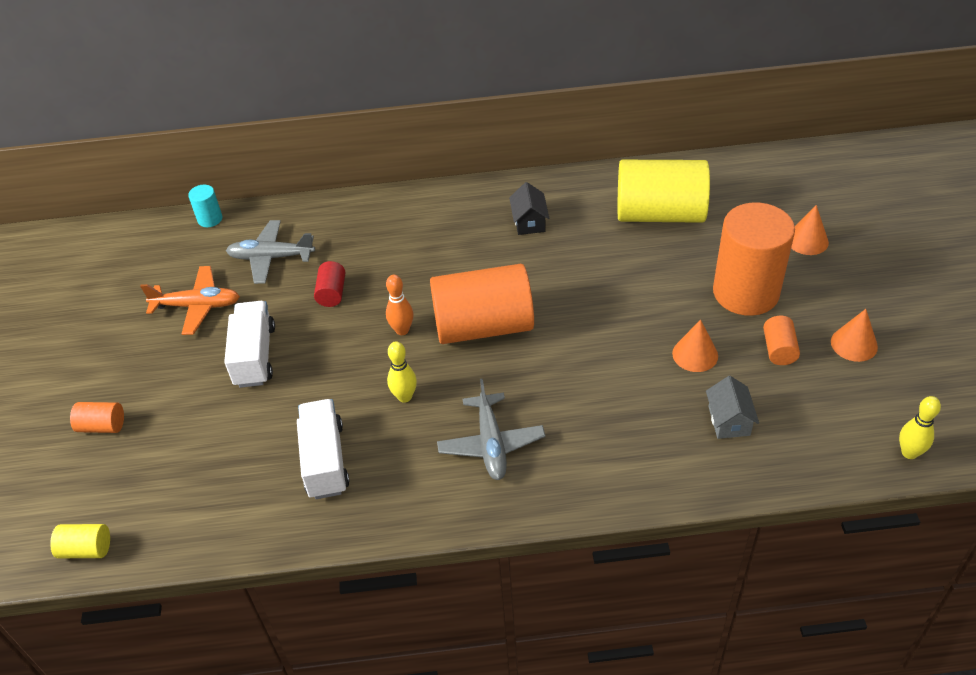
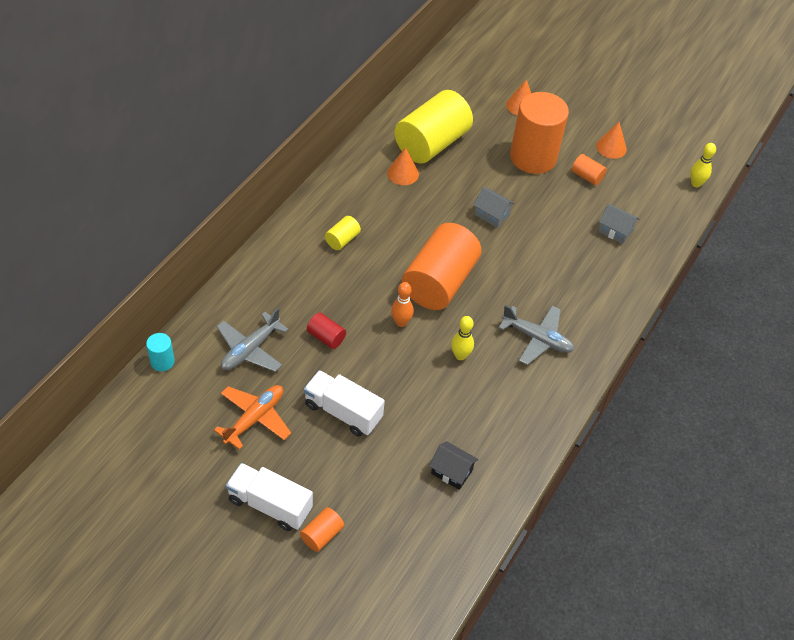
camera: 60 degrees left, 5 degrees up
(86, 549) = (431, 595): yellow cylinder -> yellow cylinder (342, 240)
(325, 460) = (475, 425): white truck -> white truck (270, 505)
(529, 222) = (370, 202): black house -> black house (451, 471)
(621, 310) = (492, 215): none -> grey house
(695, 354) = (557, 210): orange cone -> orange cone (403, 173)

